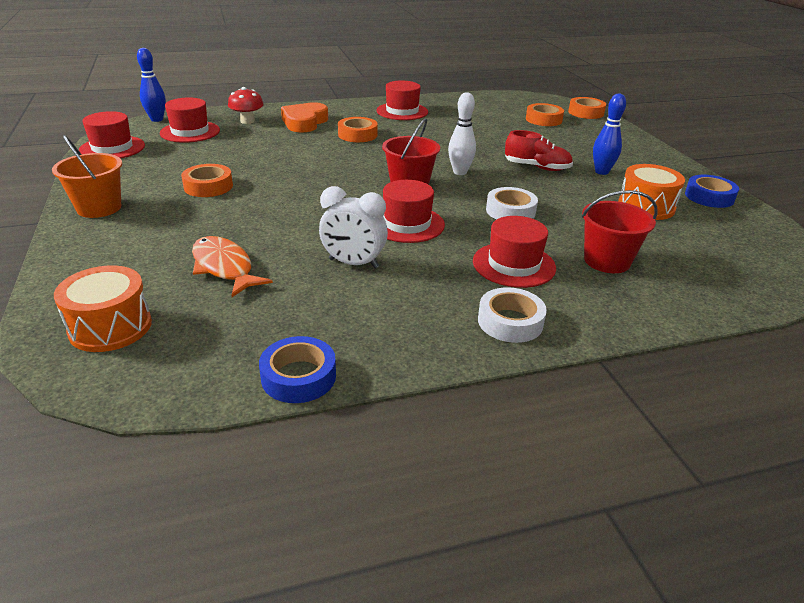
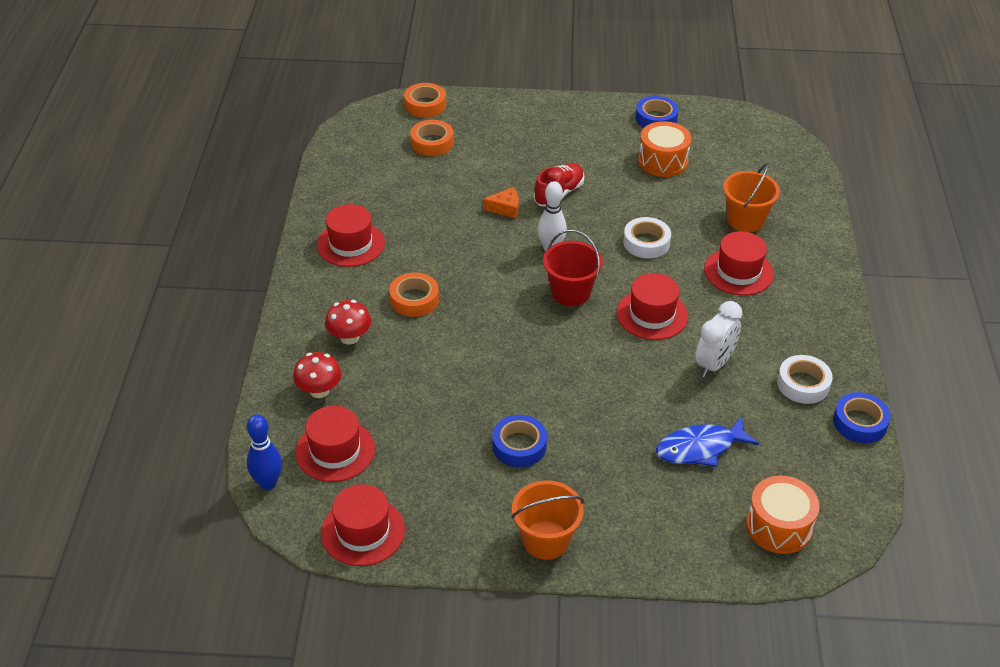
camera: 70 degrees left, 10 degrees up
(208, 186) = (519, 446): orange tape -> blue tape
(224, 267) = (700, 448): orange fish -> blue fish
(304, 122) = (349, 337): orange heart -> red mushroom
(494, 151) = (505, 208): none -> orange cheese
(510, 322) = (815, 300): white tape -> white tape (803, 384)
(601, 172) = (584, 157): blue bowling pin -> none
(607, 261) = (745, 220): red bucket -> orange bucket

